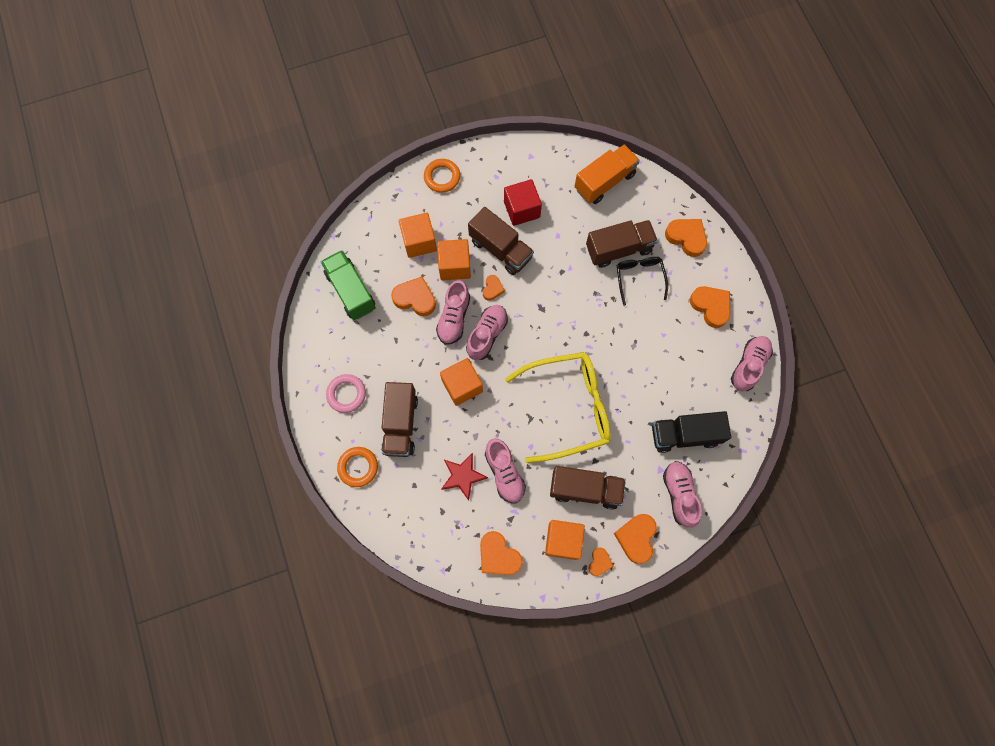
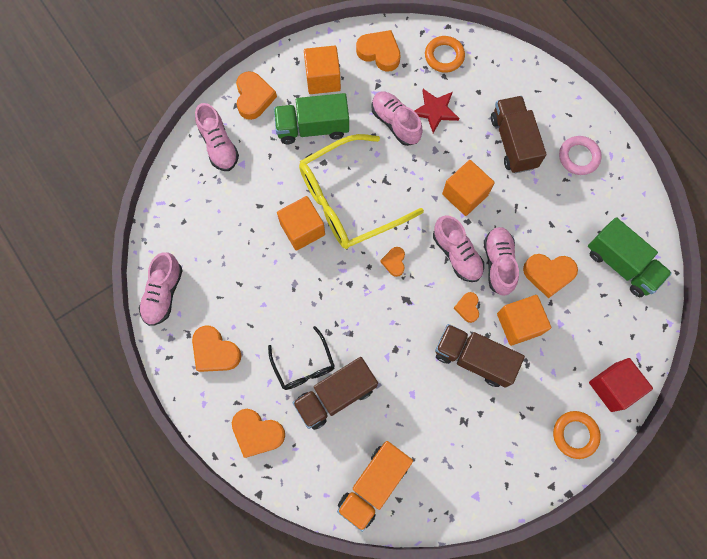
camera: 165 degrees right, 0 degrees up
(358, 467) = (538, 94): orange ring -> orange ring (444, 56)
(419, 241) = (570, 342): orange cube -> orange cube (302, 229)
(487, 335) = (456, 254): pink shoe -> pink shoe turned 45 degrees counterclockwise
(522, 209) = (464, 417): red cube -> red cube (613, 387)
(585, 489) = (313, 128): brown truck -> green truck
(599, 562) = (284, 69): orange heart -> orange heart (394, 262)
(685, 435) = (222, 203): black truck -> none

